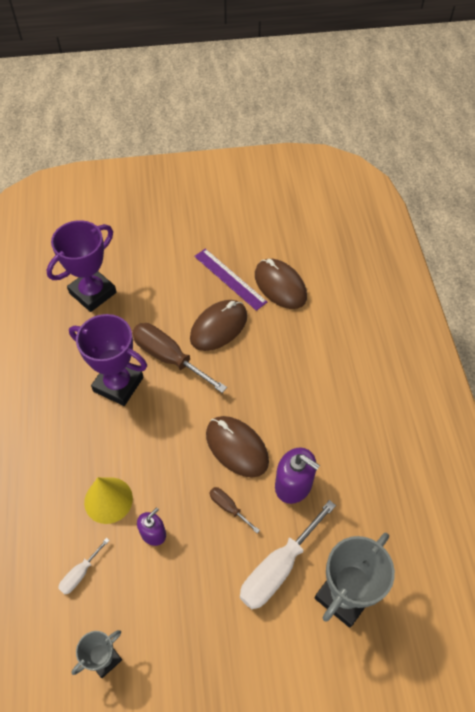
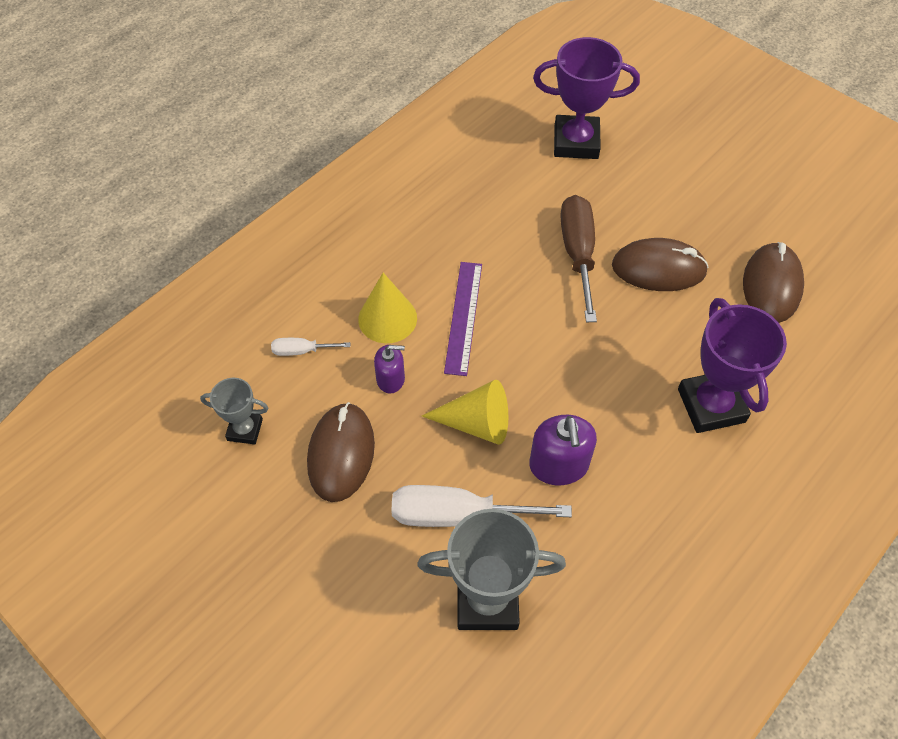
camera: 50 degrees right, 0 degrees up
(118, 384) = (506, 236): purple trophy -> purple trophy (711, 405)
(228, 507) = (476, 423): brown screwdriver -> yellow cone
(230, 279) = (725, 236): purple ruler -> purple ruler (464, 317)
(237, 447) = (545, 383): brown mouse -> brown mouse (341, 453)

